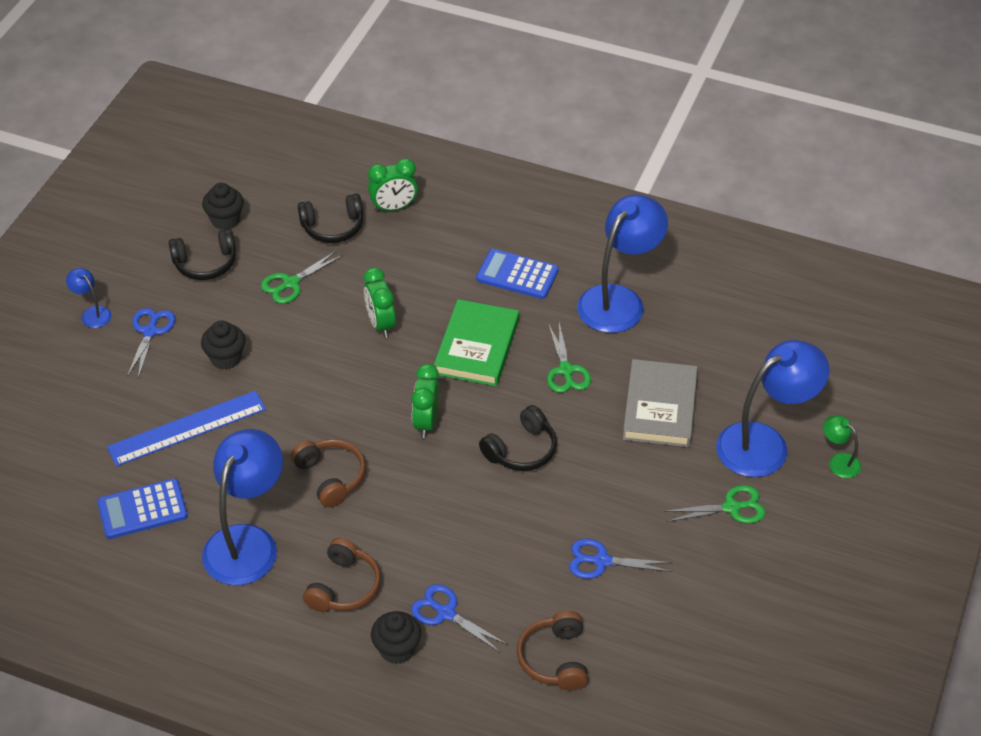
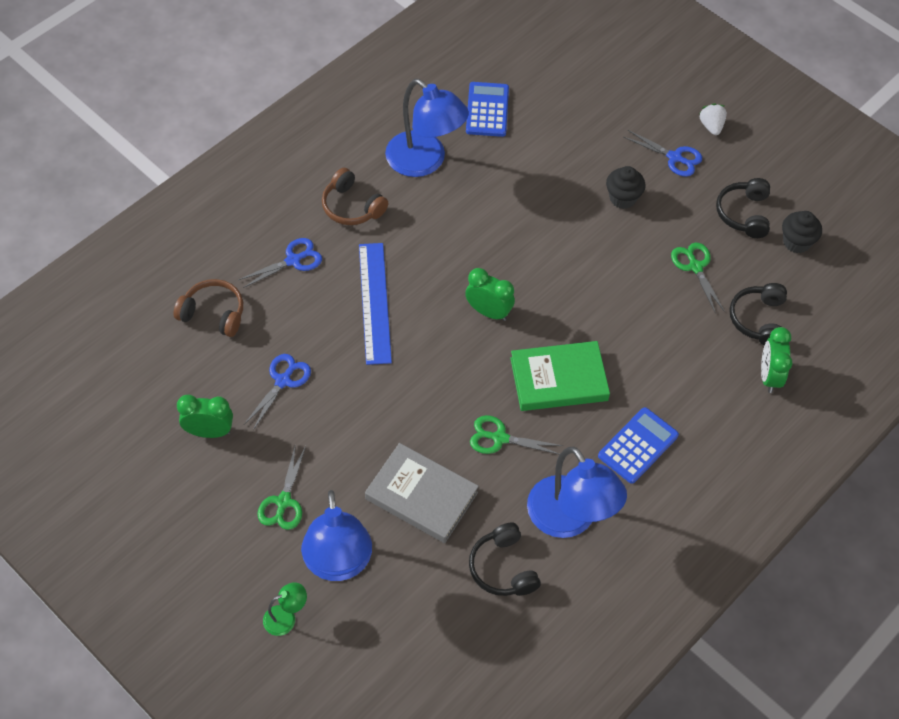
camera: 110 degrees right, 10 degrees up
(92, 313) = (711, 126): blue lamp -> white strawberry
(187, 428) = (556, 155): blue ruler -> blue ruler (374, 302)
(330, 477) = (462, 230): brown headphones -> none
(381, 324) = (617, 316): green clock -> green clock (209, 432)
(397, 649) = (279, 220): black cupcake -> none
(477, 347) = (558, 379): green book -> green book turned 45 degrees counterclockwise
(521, 450) = (425, 369): black headphones -> black headphones (503, 568)

